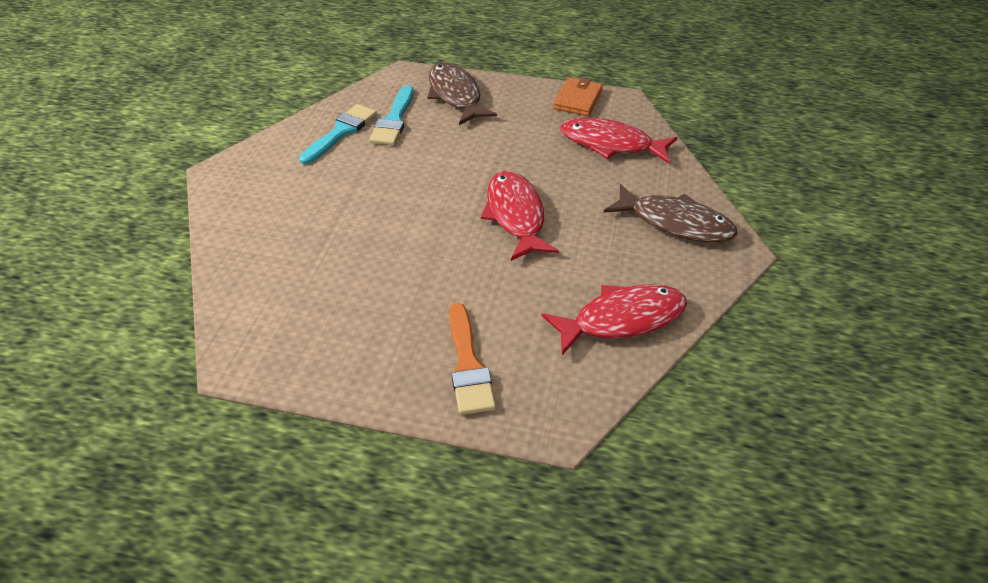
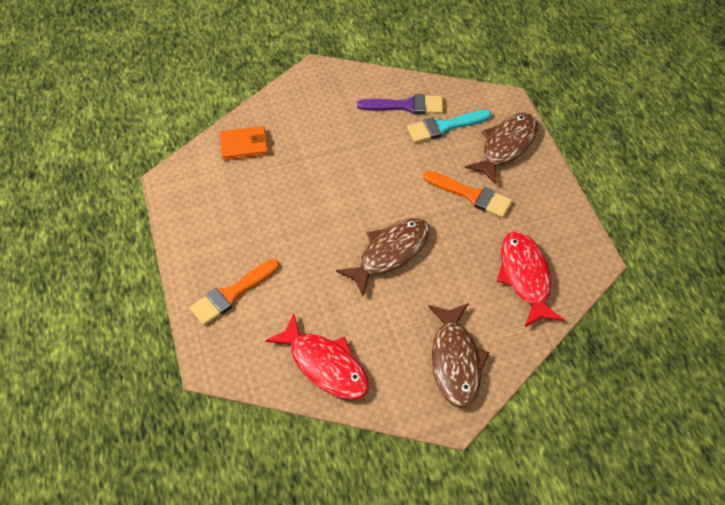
camera: 60 degrees right, 10 degrees up
(341, 132) = (406, 106): turquoise brush -> purple brush
(492, 137) = (471, 195): none -> orange brush
(516, 215) = (390, 253): red fish -> brown fish
(578, 100) = (569, 228): orange wallet -> orange wallet (244, 145)

